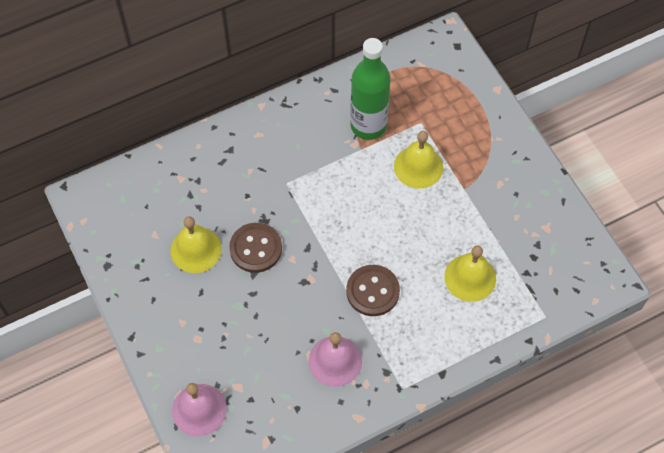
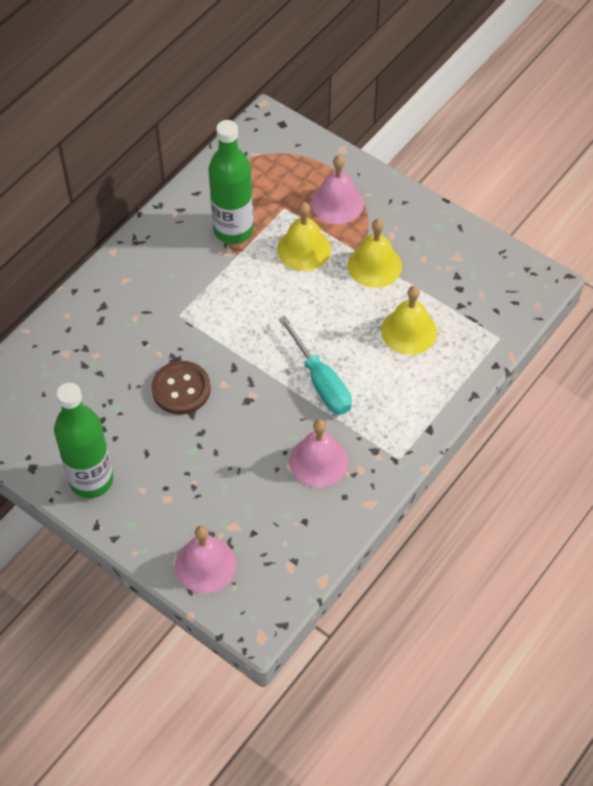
camera: 25 degrees left, 5 degrees down
(146, 296) = (91, 480): none -> green bottle
(196, 249) = (119, 414): yellow bell -> yellow bell (374, 265)
(372, 291) = (321, 382): brown button -> turquoise screwdriver
(468, 136) = (337, 203): none -> pink bell

